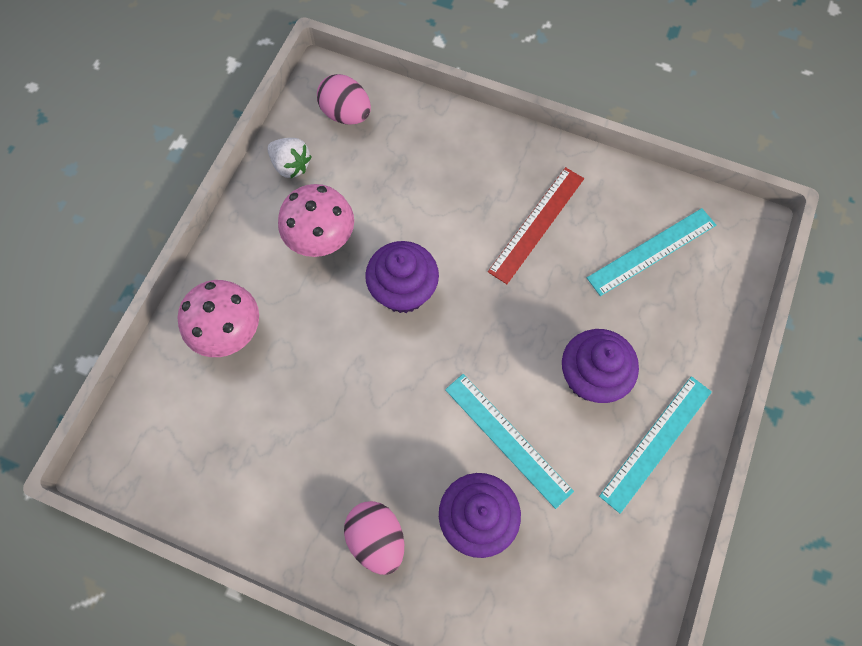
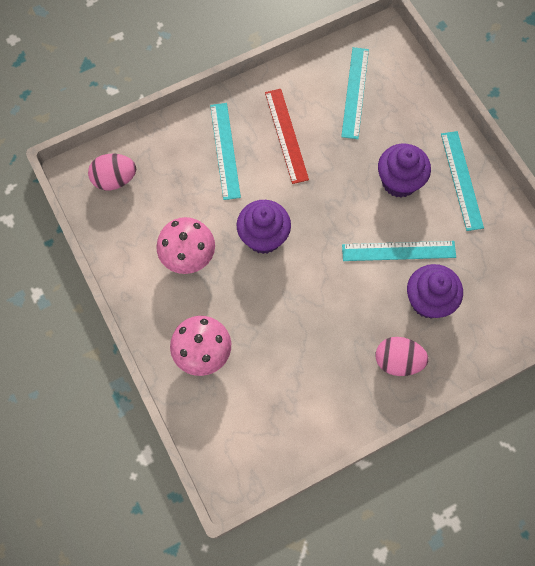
camera: 50 degrees left, 0 degrees up
(291, 165) = (121, 237): white strawberry -> none
(466, 182) = (225, 150): none -> turquoise ruler

